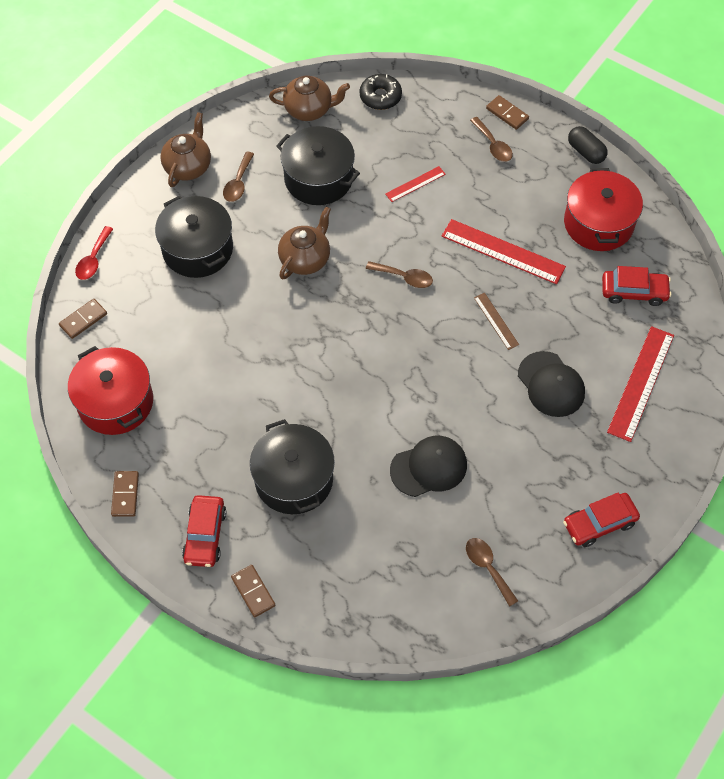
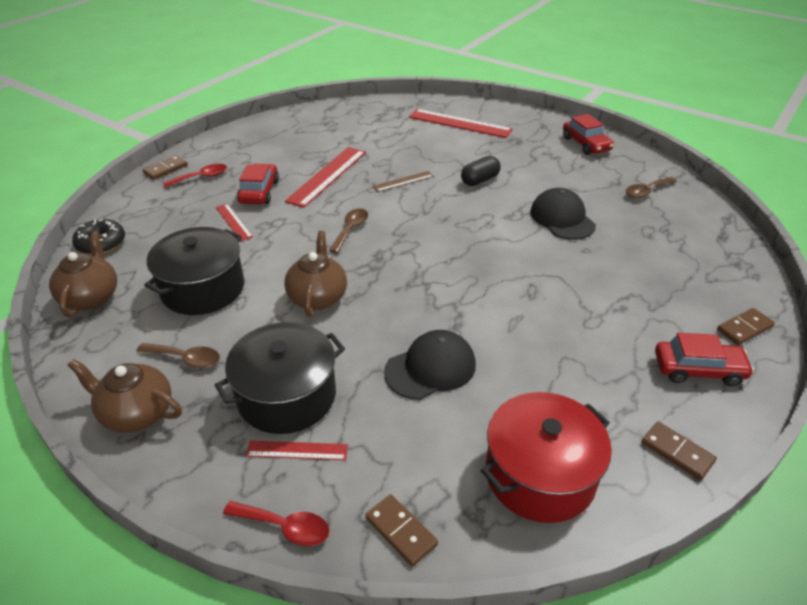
camera: 90 degrees left, 20 degrees down
(125, 494) = (677, 452): brown domino -> brown domino turned 45 degrees clockwise
(149, 260) = (297, 450): none -> red ruler
(294, 479) = (602, 301): black pot -> none
(305, 259) = (318, 297): brown teapot -> brown teapot turned 60 degrees clockwise
(493, 145) = (201, 177): brown spoon -> red spoon
(551, 384) = (466, 158): black cap -> black cap (430, 368)
(586, 152) = (227, 135): black capsule -> black capsule (480, 180)
(598, 223) = (305, 132): red pot -> none
(634, 291) = (375, 122): red car -> red car (259, 192)

